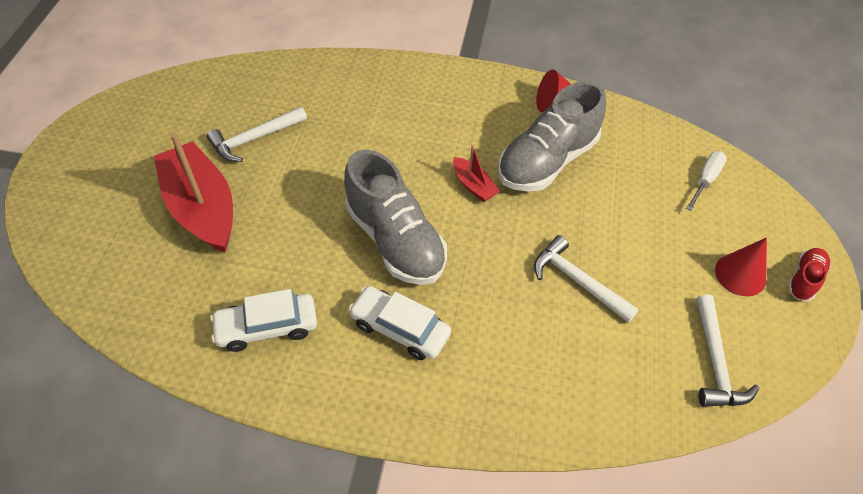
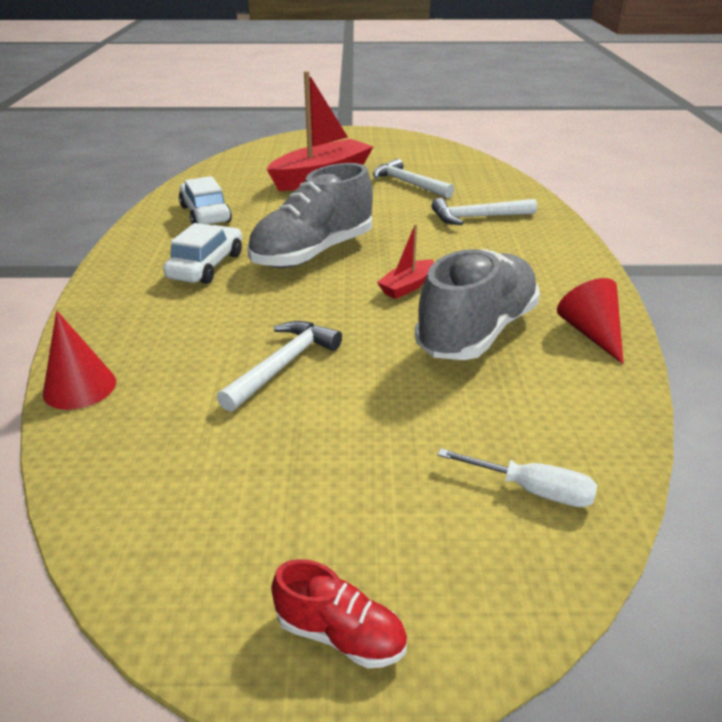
camera: 80 degrees right, 20 degrees down
(547, 161) = (476, 332): grey shoe -> grey shoe turned 90 degrees clockwise
(715, 362) = (157, 495): white hammer -> white hammer (477, 217)
(740, 274) = (330, 532): red cone -> red cone (80, 387)

